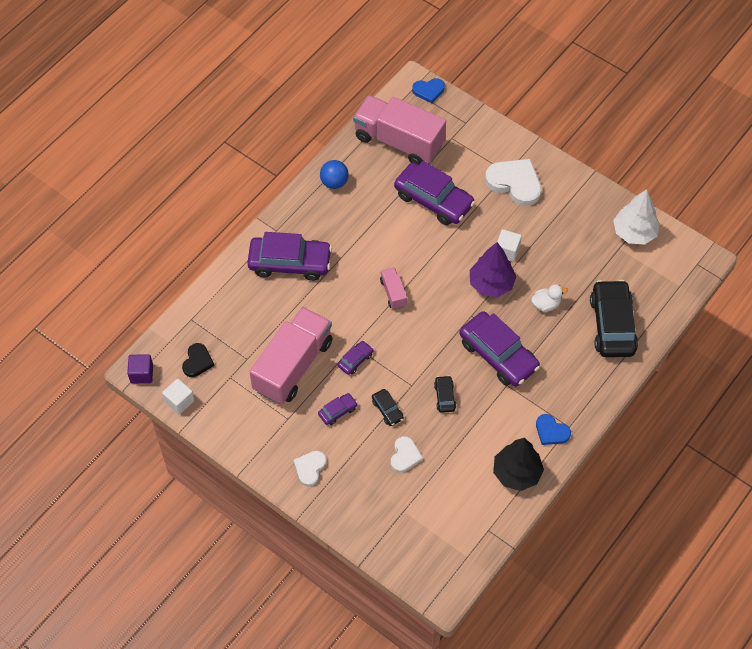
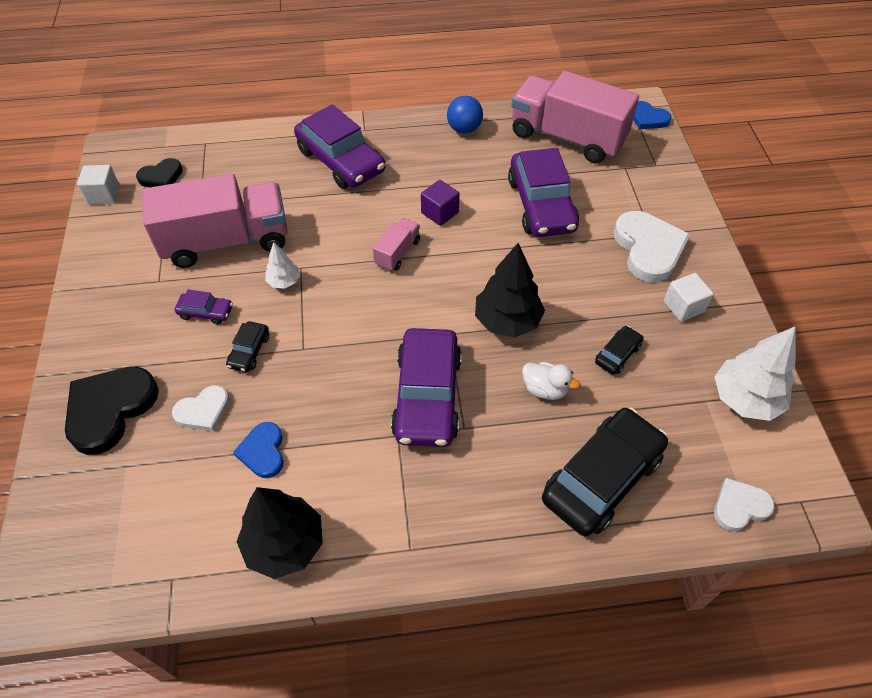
camera: 45 degrees right, 5 degrees down
(141, 374) = (111, 152): purple cube -> purple cube (440, 212)
(310, 468) = (111, 341): white heart -> white heart (740, 506)
(355, 360) = (284, 281): purple car -> white tree
(359, 496) = (110, 409): none -> black heart
(399, 141) = (567, 137): pink truck -> pink truck turned 45 degrees counterclockwise
(444, 397) = (319, 388): black car -> black car (617, 354)
(491, 284) = (507, 321): purple tree -> black tree
(507, 251) = (563, 303): white cube -> white cube (683, 306)
(551, 431) = (382, 534): blue heart -> blue heart (263, 452)

